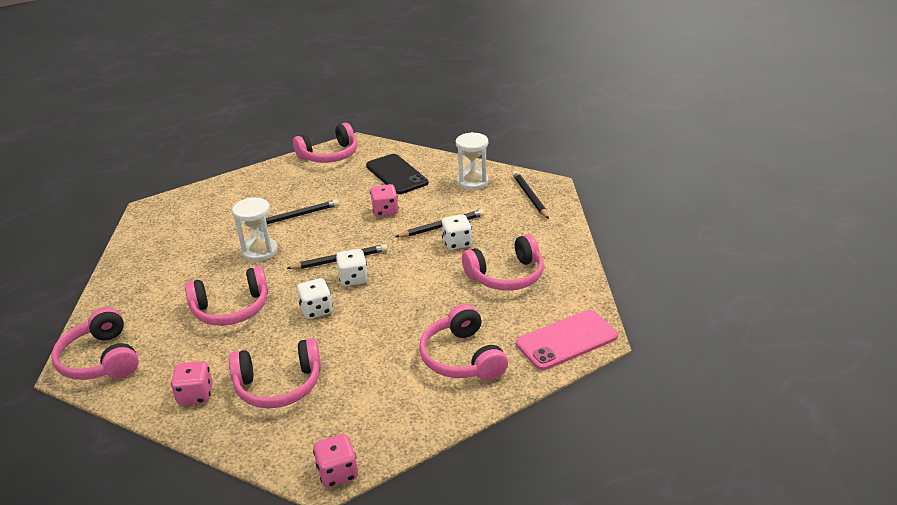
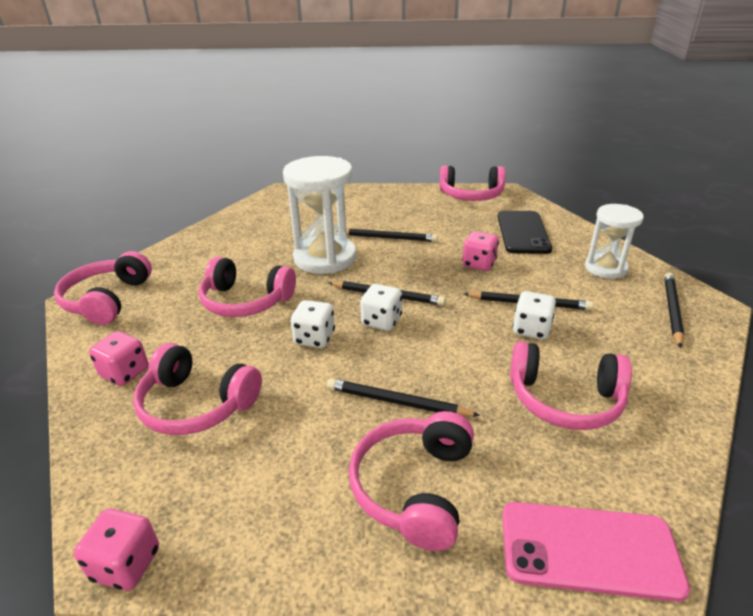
camera: 35 degrees right, 0 degrees up
(260, 251) = (325, 258): white hourglass -> white hourglass, size x1.62
(412, 321) = (397, 402): none -> black pencil

